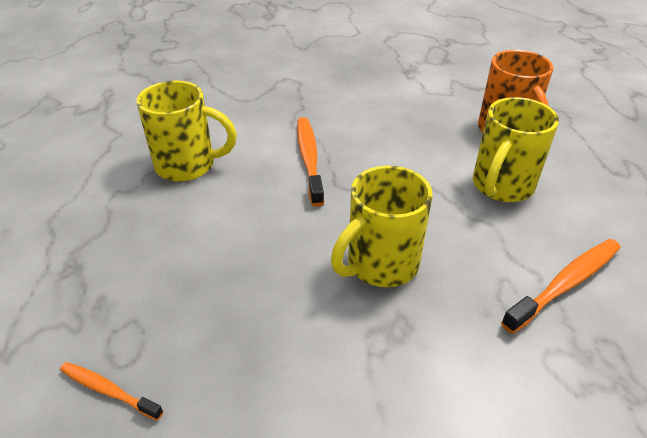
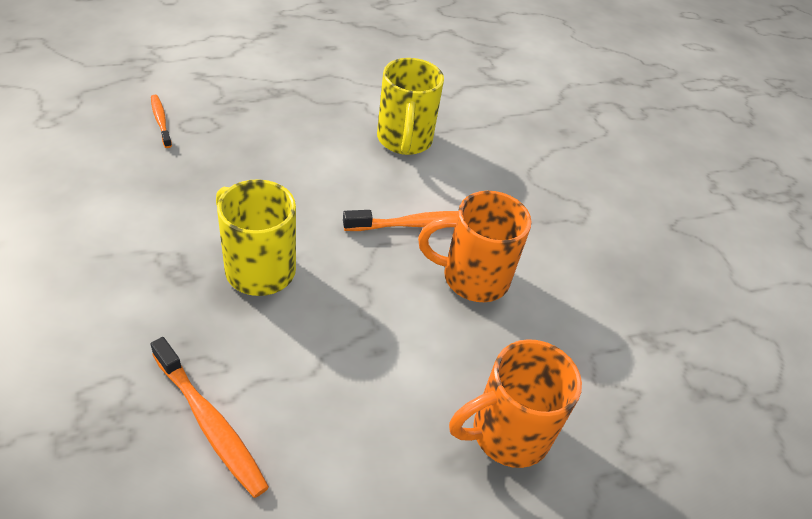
camera: 80 degrees right, 5 degrees up
(108, 390) = (161, 121): orange toothbrush -> orange toothbrush turned 45 degrees counterclockwise
(368, 136) = (472, 278): none -> orange mug
(501, 186) = (380, 399): yellow mug -> none

